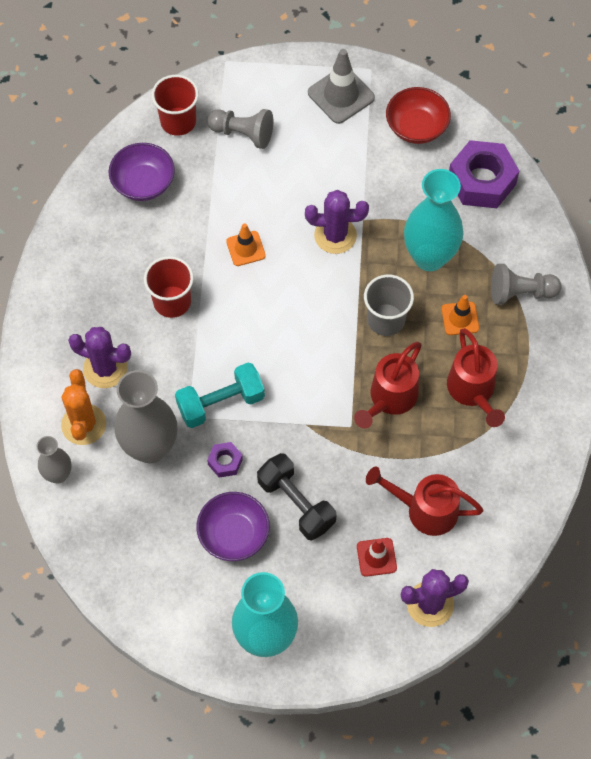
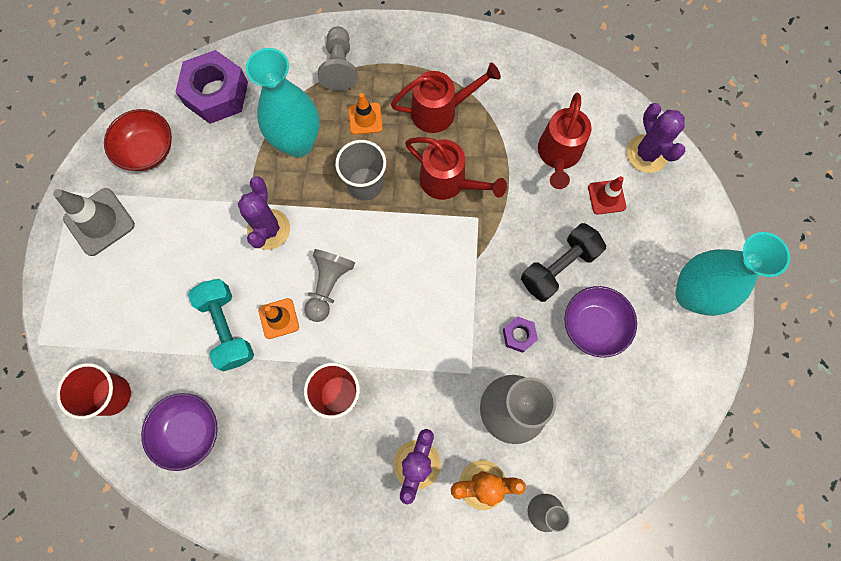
camera: 90 degrees left, 10 degrees up
(220, 403) = (455, 341): turquoise dumbbell -> turquoise dumbbell (227, 328)
(243, 134) = (136, 323): grey pawn -> grey pawn (328, 286)

